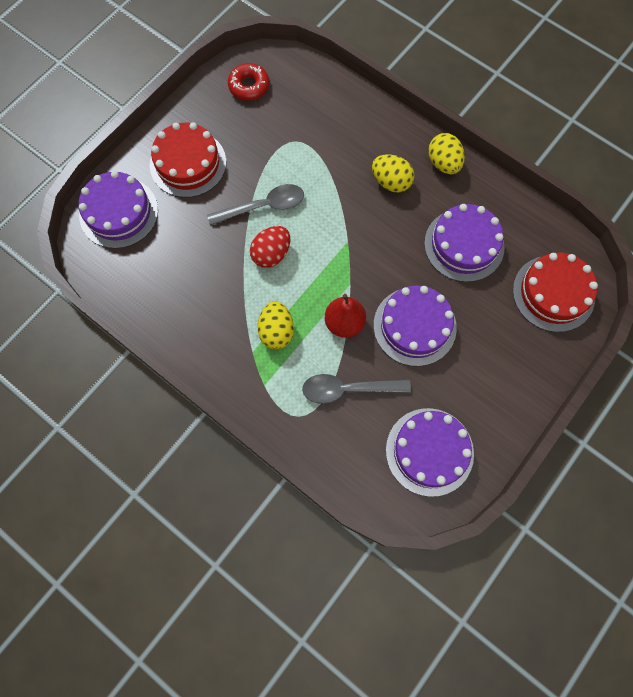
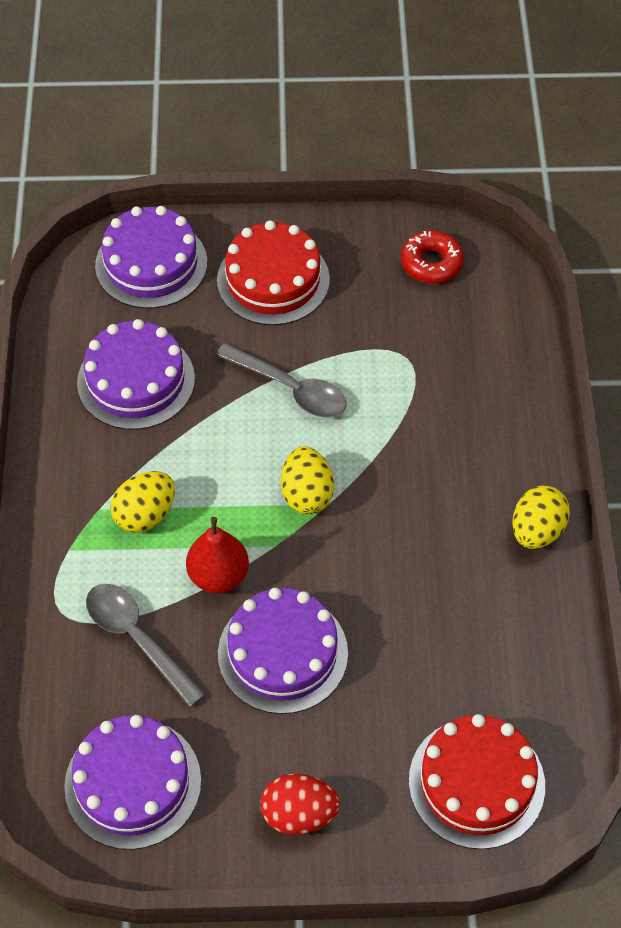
camera: 50 degrees right, 15 degrees down
(271, 254) = (237, 440): red egg -> red egg (299, 814)
(391, 182) = (452, 493): yellow egg -> yellow egg (307, 494)
(464, 245) = (445, 632): purple cake -> purple cake (136, 380)

